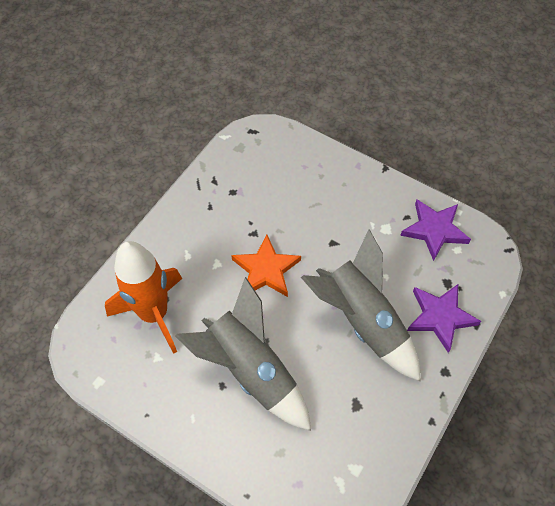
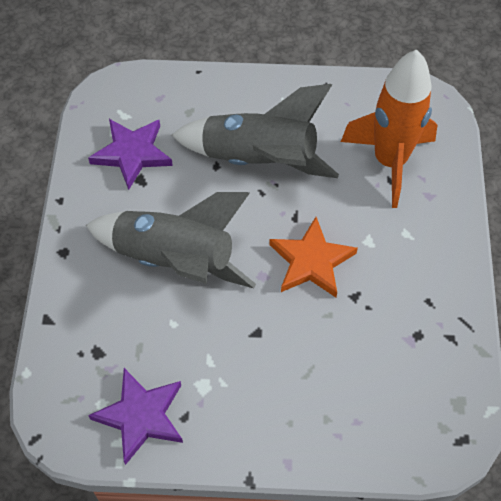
camera: 150 degrees right, 0 degrees up
(440, 317) = (90, 307): purple star -> purple star (132, 153)

